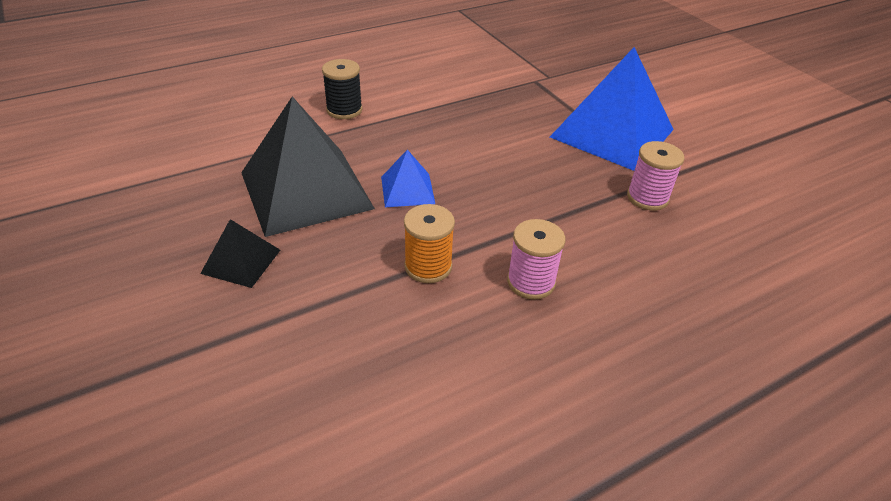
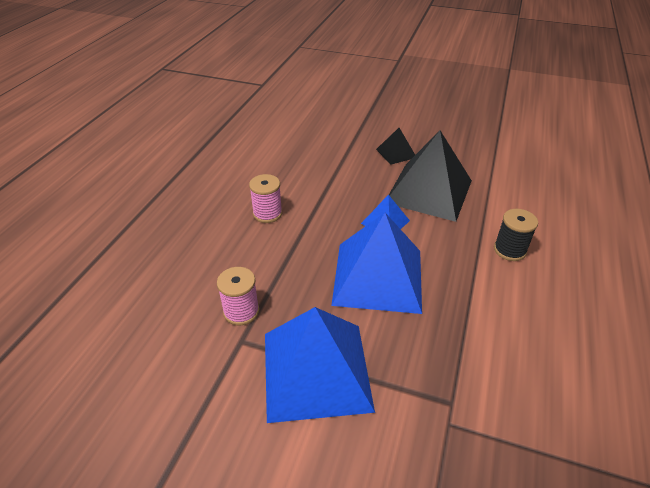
camera: 140 degrees right, 0 degrees up
(428, 266) = (321, 193): orange spool -> none
(487, 154) = (378, 277): none -> blue pyramid

